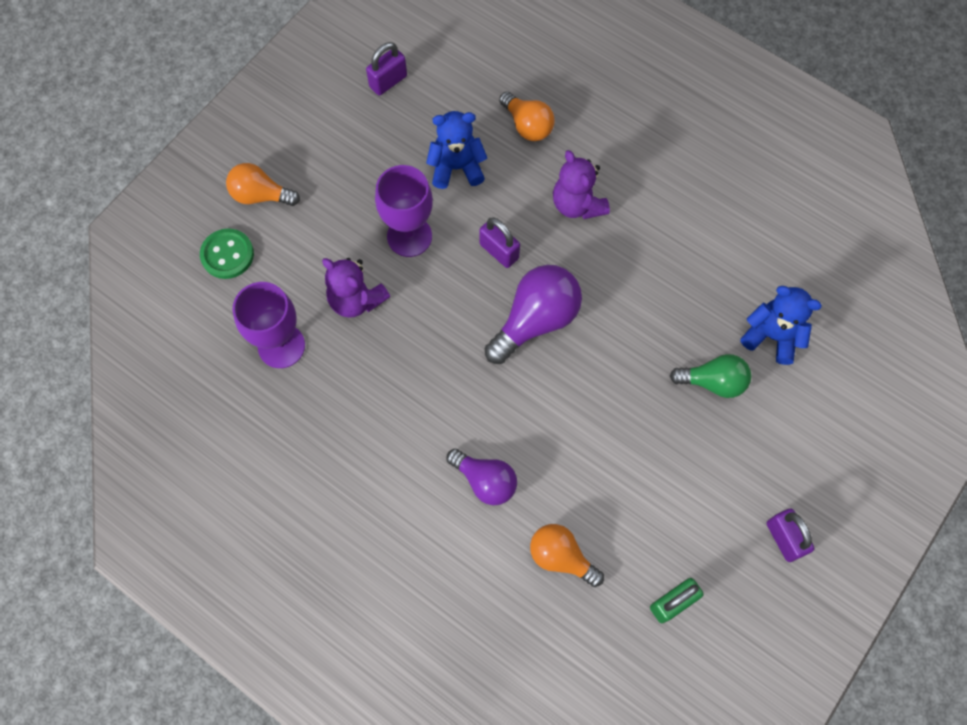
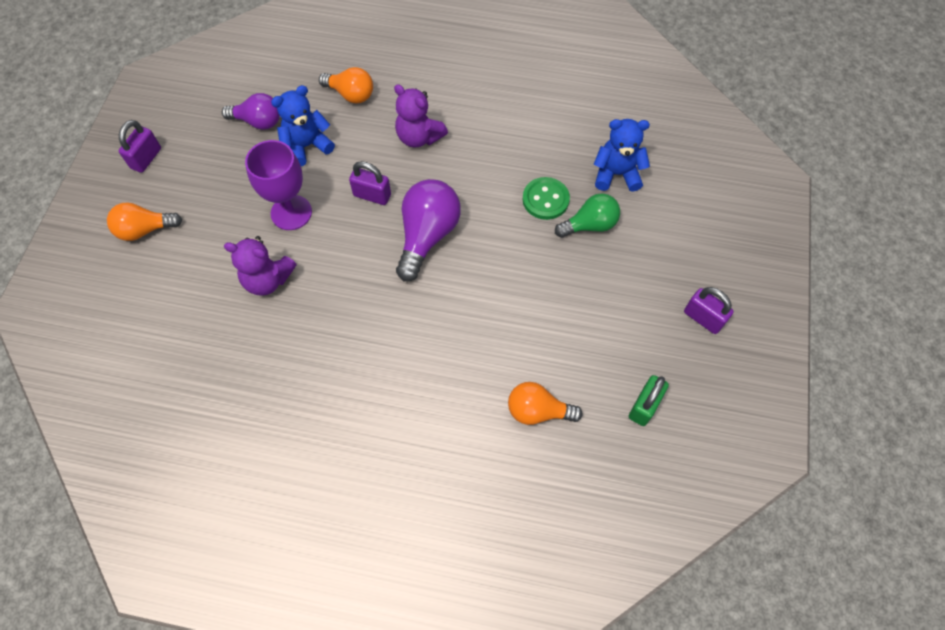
camera: 25 degrees left, 5 degrees down
(227, 255) = (135, 289): green button -> green button (545, 199)
(281, 346) = (217, 343): purple goblet -> none
(388, 81) = (219, 103): purple padlock -> purple padlock (146, 158)
(485, 481) = (445, 378): purple light bulb -> purple light bulb (258, 121)

